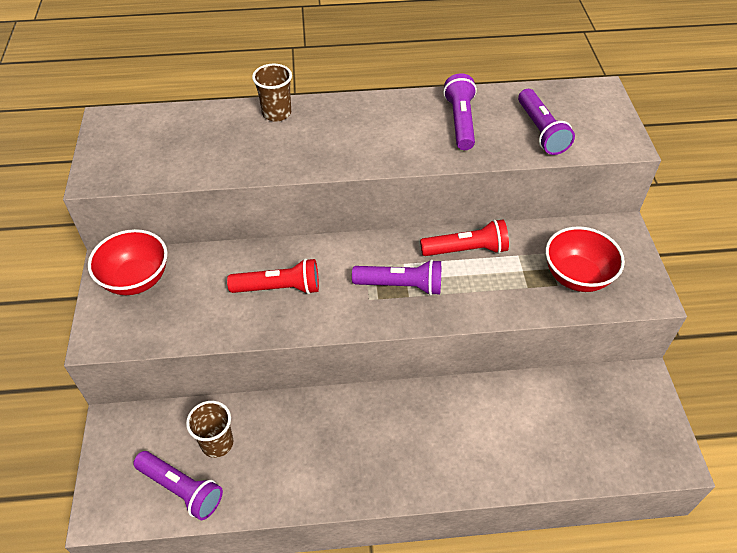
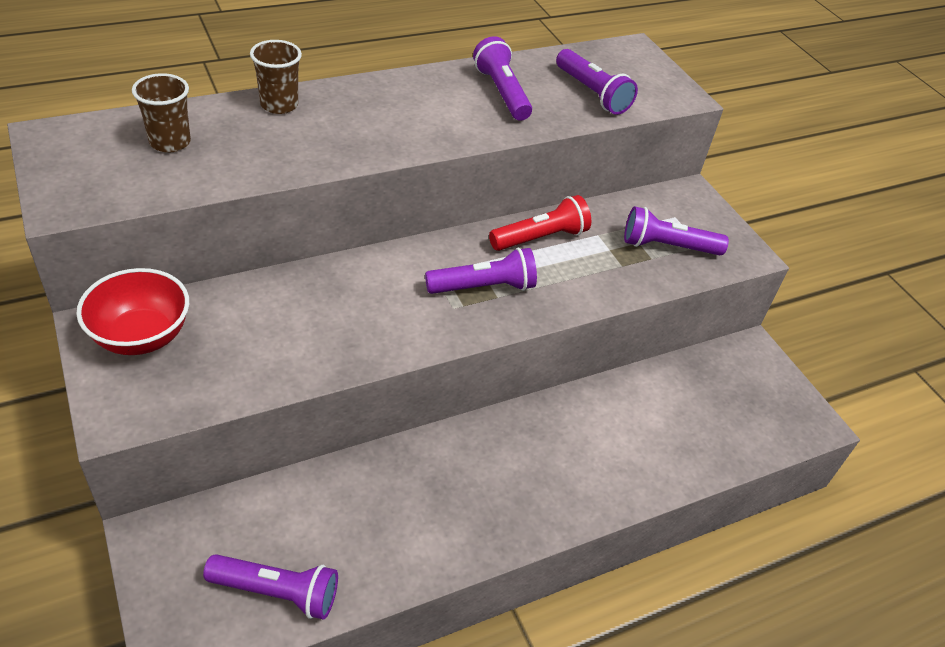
camera: 25 degrees left, 5 degrees down
(217, 443) = (303, 525): brown cup -> brown cup (170, 142)
(279, 288) = (338, 314): red flashlight -> none
(577, 276) = (667, 246): red bowl -> purple flashlight

